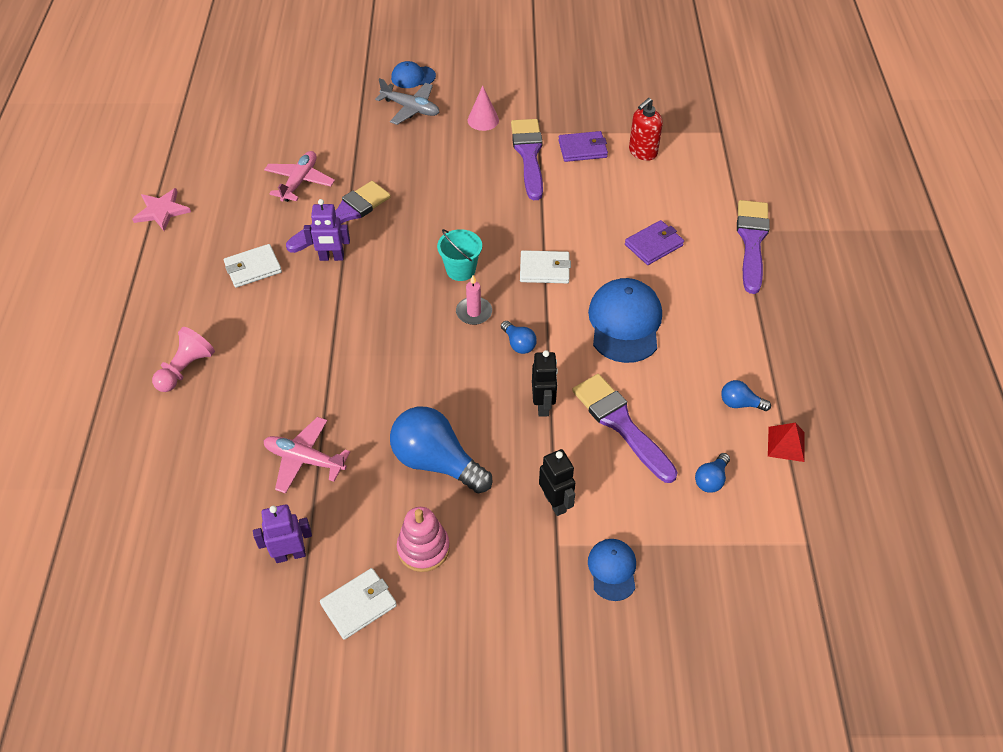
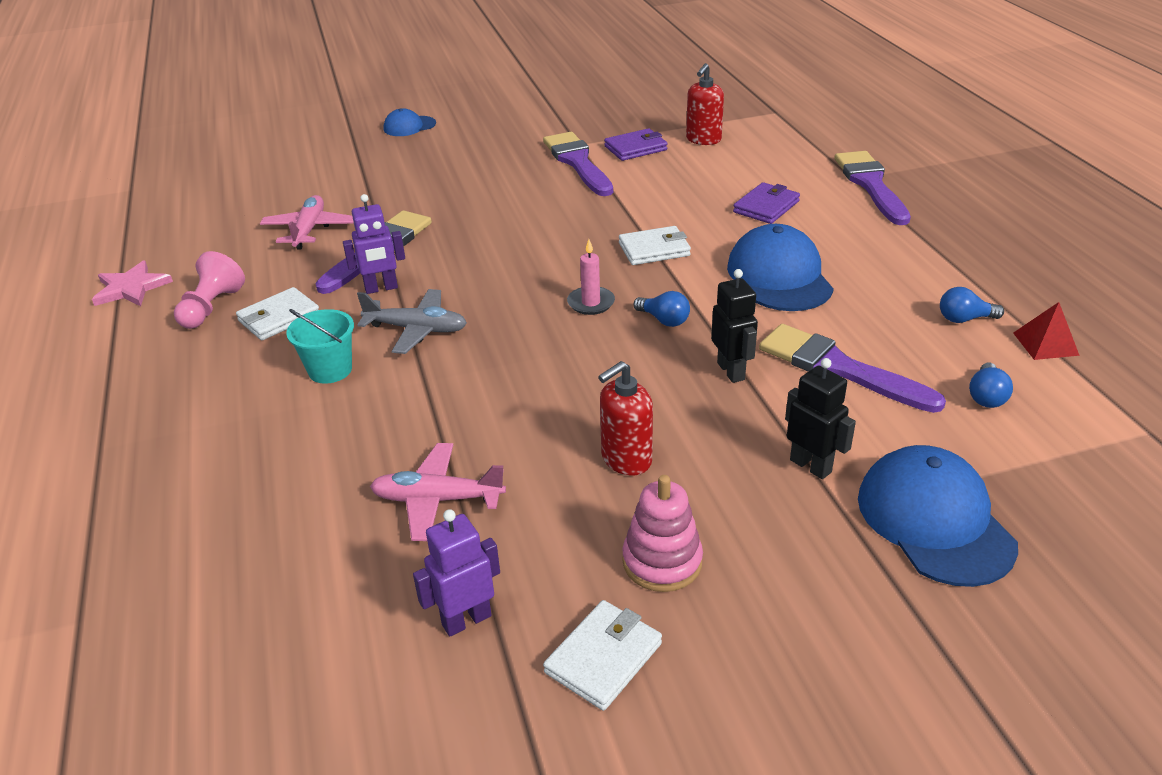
camera: 15 degrees left, 15 degrees down
(186, 369) = (219, 438): pink pawn -> pink pawn (211, 307)
(411, 108) = (419, 150): grey plane -> grey plane (417, 329)
(436, 462) = (626, 459): blue light bulb -> red soap dispenser
(460, 270) = (552, 269): turquoise bucket -> turquoise bucket (330, 370)
(483, 120) = (509, 145): pink cone -> none
(612, 570) = (934, 520): blue cap -> blue cap, size x1.81

